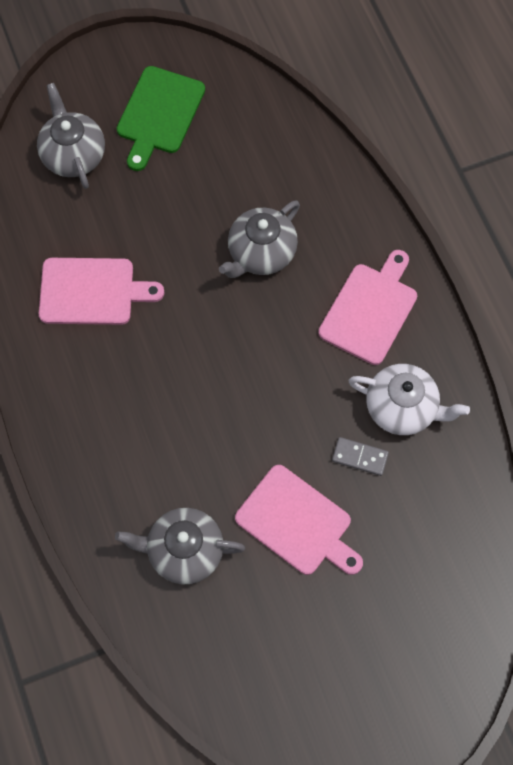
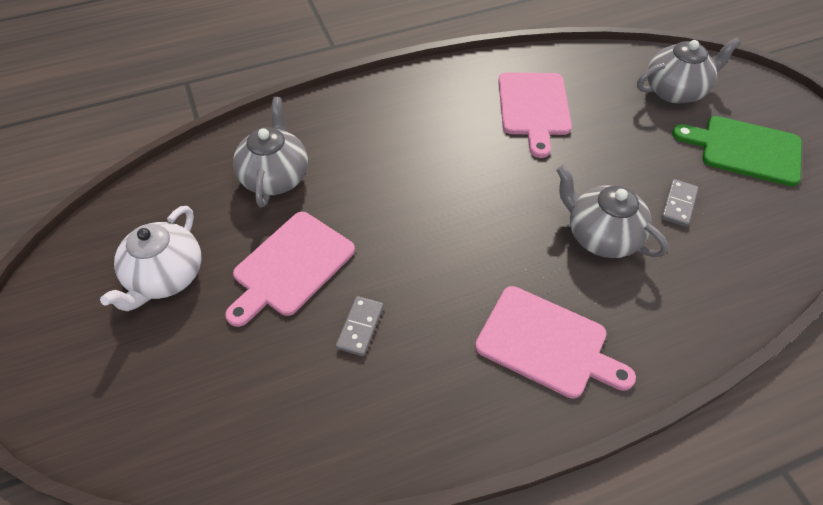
camera: 90 degrees right, 15 degrees down
(225, 184) = (678, 204): none -> grey domino
(402, 408) = (420, 375): white teapot -> white teapot (165, 277)

